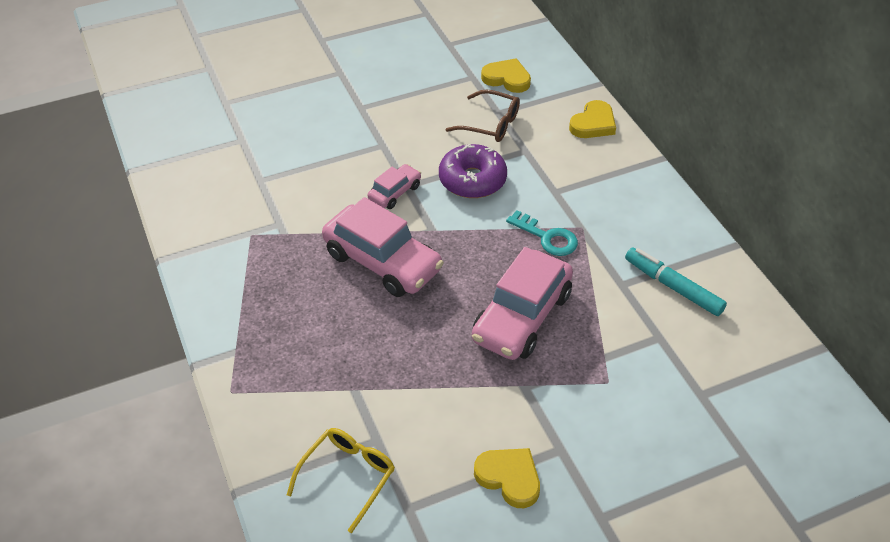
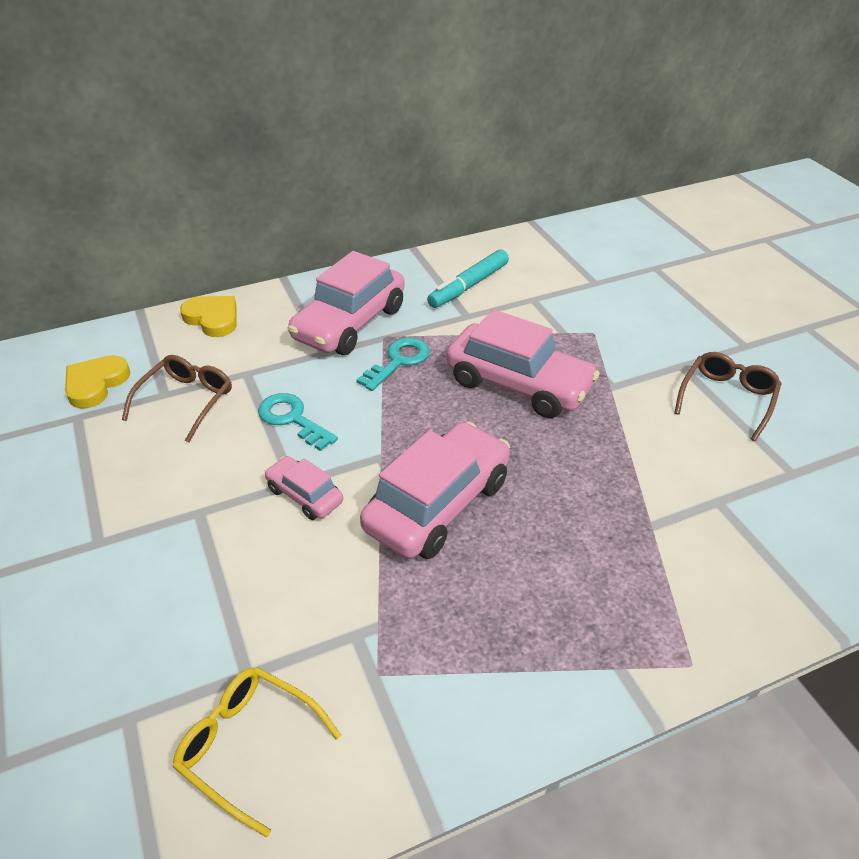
camera: 90 degrees left, 5 degrees down
(347, 477) = (776, 525): yellow glasses -> yellow glasses (249, 747)
(472, 180) = (292, 419): purple donut -> turquoise key
(509, 478) = (727, 399): yellow heart -> brown glasses
(597, 205) = (350, 324): none -> pink car

